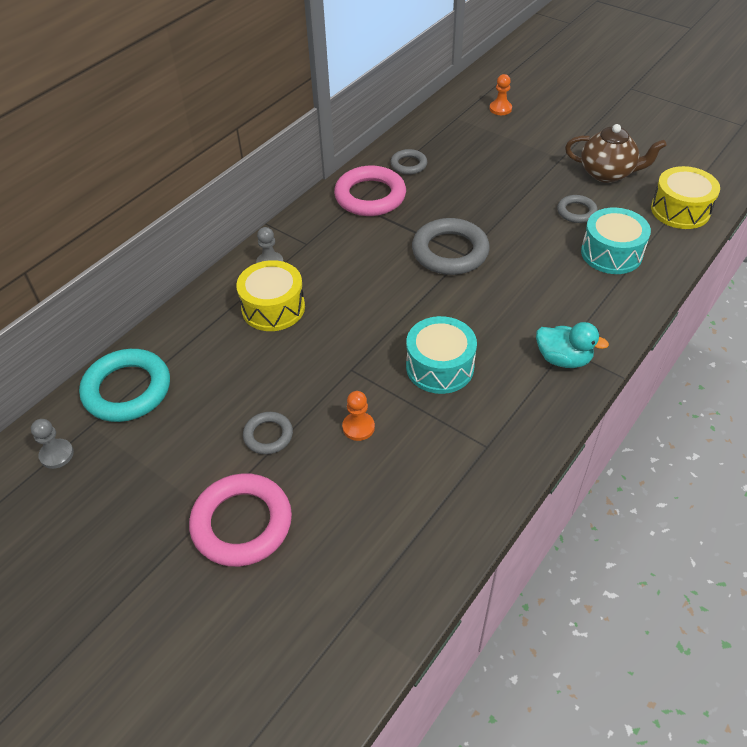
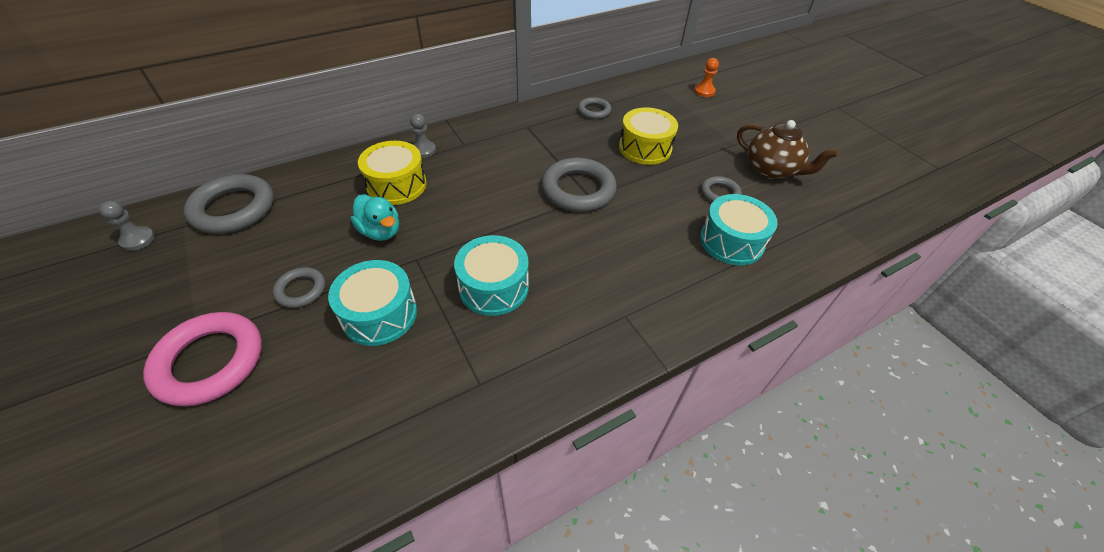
camera: 20 degrees right, 0 degrees up
(127, 390) = (233, 209): turquoise ring -> grey ring
(358, 427) = (379, 314): orange pawn -> turquoise drum
(370, 196) = (544, 125): pink ring -> none
(563, 359) = (616, 325): turquoise duck -> turquoise duck (380, 231)
(680, 210) = (828, 225): yellow drum -> yellow drum (645, 148)

